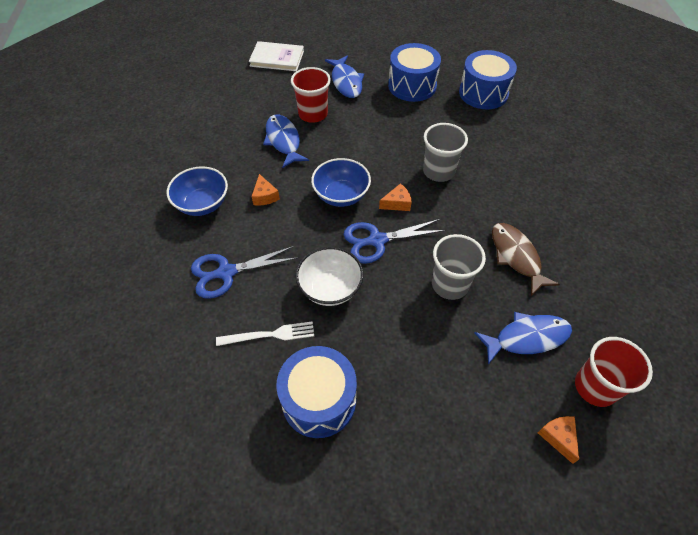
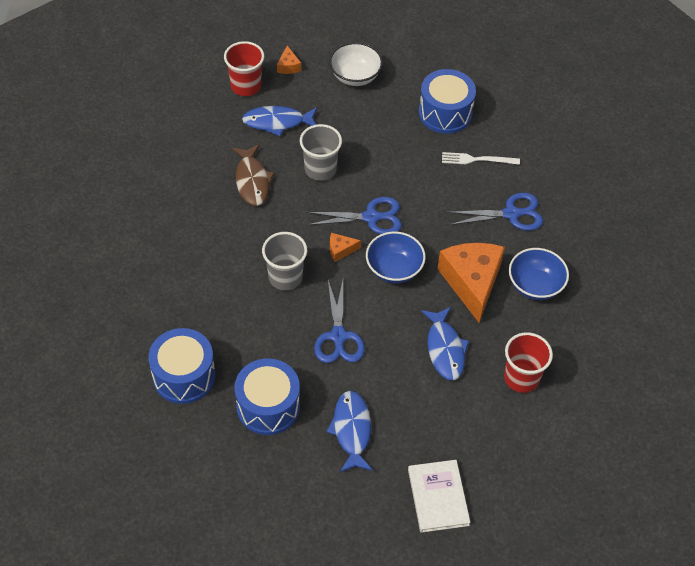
camera: 170 degrees left, 0 degrees up
(265, 196) = (472, 282): orange cheese -> orange cheese, size x2.37
(277, 58) = (438, 497): white book -> white book turned 60 degrees clockwise
(313, 114) = (404, 383): red cup -> red cup (521, 378)
(330, 288) = (422, 185): white bowl -> white bowl (355, 76)
(375, 135) = (338, 336): none -> blue scissors

